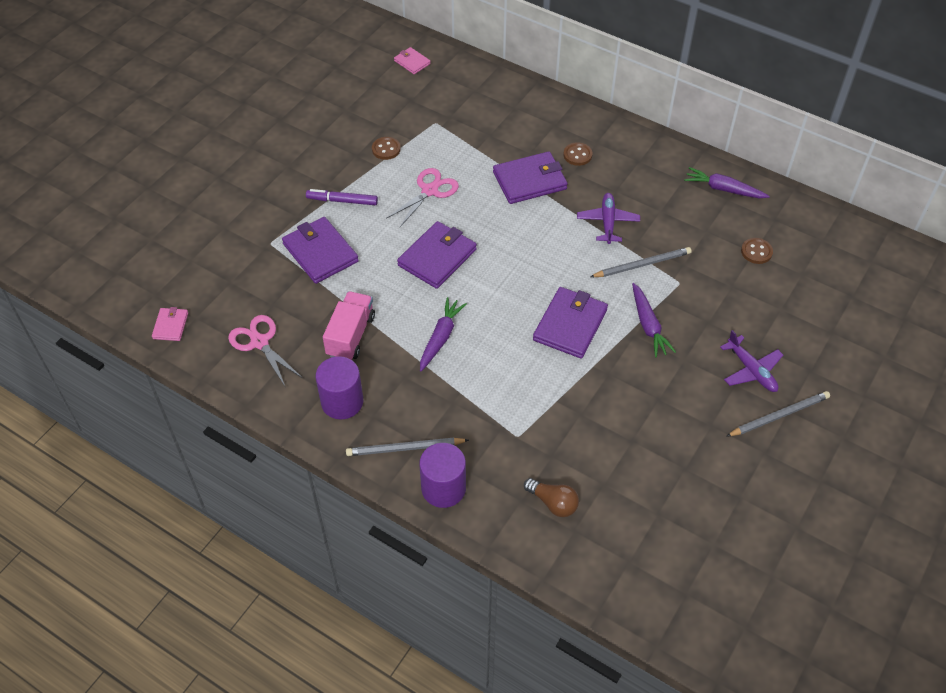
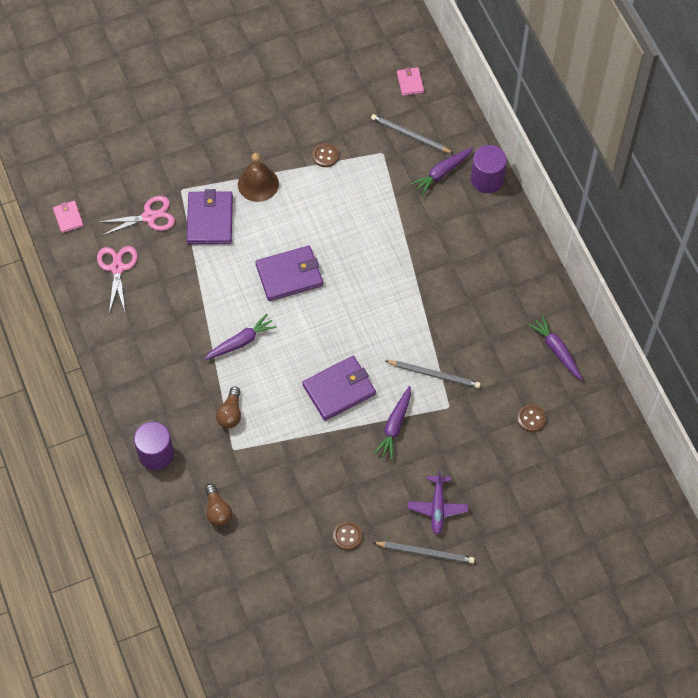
camera: 35 degrees right, 10 degrees up
(170, 325) = (68, 217): pink wallet -> pink wallet turned 60 degrees counterclockwise
(342, 201) = (258, 184): purple marker -> brown bell
(342, 402) = (138, 349): purple cylinder -> purple cylinder (487, 179)
(351, 336) = (181, 301): pink truck -> none
(404, 448) = (153, 409): grey pencil -> grey pencil (410, 135)
(430, 191) = (329, 214): pink scissors -> pink scissors (149, 216)
(486, 405) = (230, 413): none -> brown light bulb
(501, 112) = (442, 173): none -> purple carrot
(530, 180) = (411, 250): purple wallet -> none
(577, 155) = (468, 249): brown button -> brown button (347, 536)
(607, 222) = (440, 323): purple plane -> none

